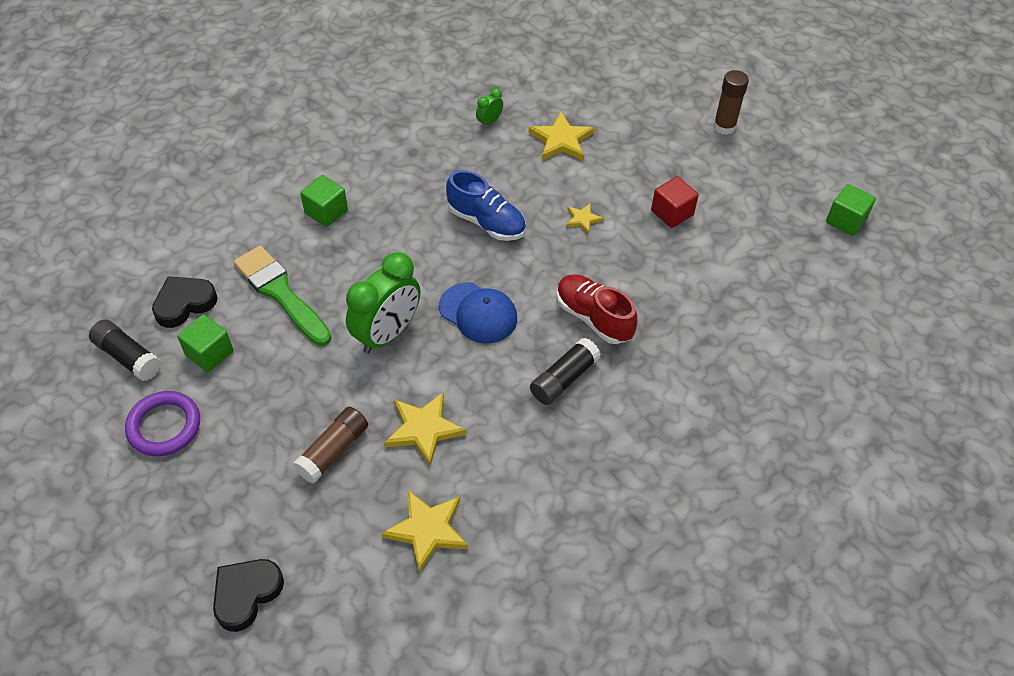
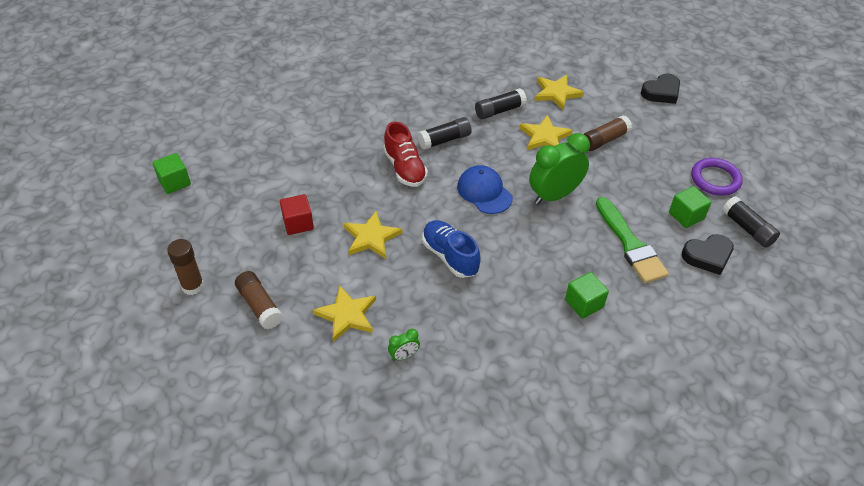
camera: 160 degrees left, 5 degrees down
(507, 460) = (499, 111): none -> black glue stick
(582, 219) = (371, 237): yellow star -> yellow star, size x1.83
(648, 127) = (260, 305): none -> brown glue stick

